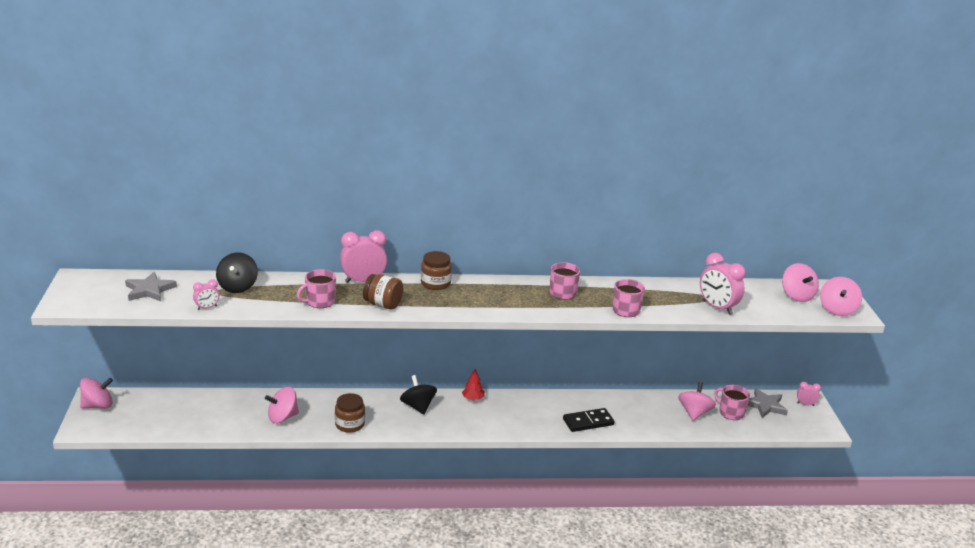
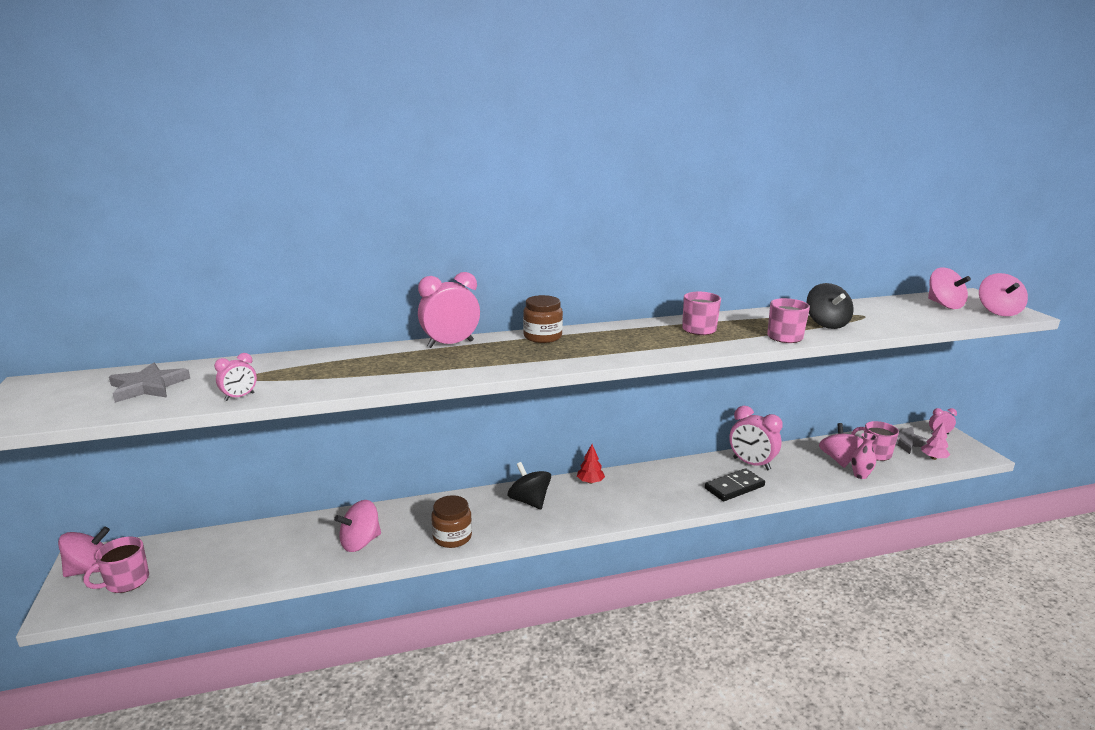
camera: 10 degrees left, 5 degrees down
(237, 287) = (281, 368): black spinning top -> black spinning top (826, 324)
(319, 302) = (402, 371): pink mug -> pink mug (126, 581)
(383, 304) = (488, 365): brown jar -> none
(702, 429) = (860, 475): none -> pink vase
(717, 308) = (878, 323): pink clock -> pink clock (751, 464)
(780, 425) = (933, 458): none -> pink tree

